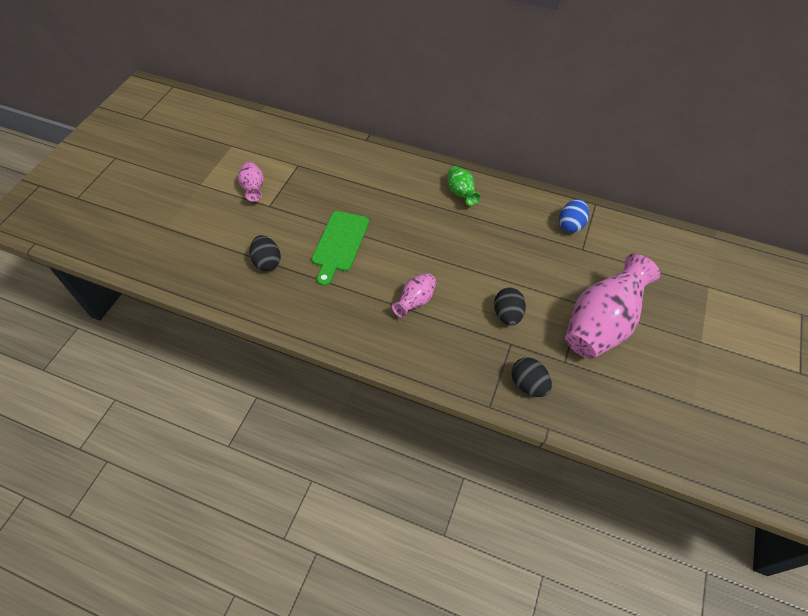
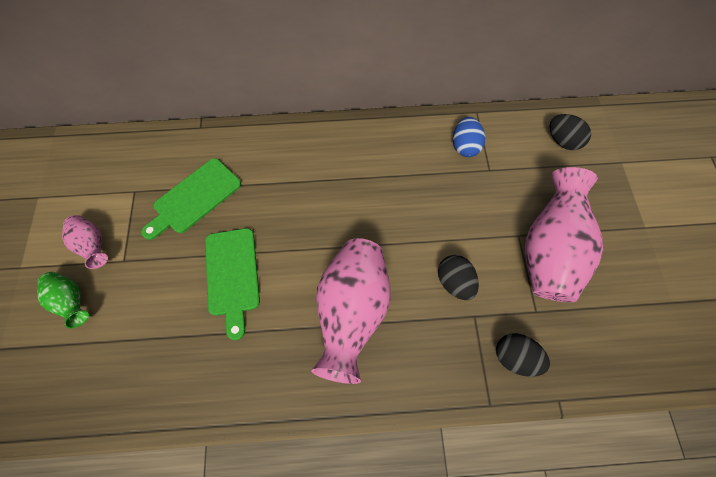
camera: 25 degrees left, 10 degrees up
(267, 262) = (156, 338): black egg -> black egg (562, 141)
(338, 184) = (194, 198): none -> green cutting board
(415, 301) = (352, 311): pink vase -> pink vase, size x2.03
(461, 193) = (337, 154): green vase -> green vase (72, 302)

